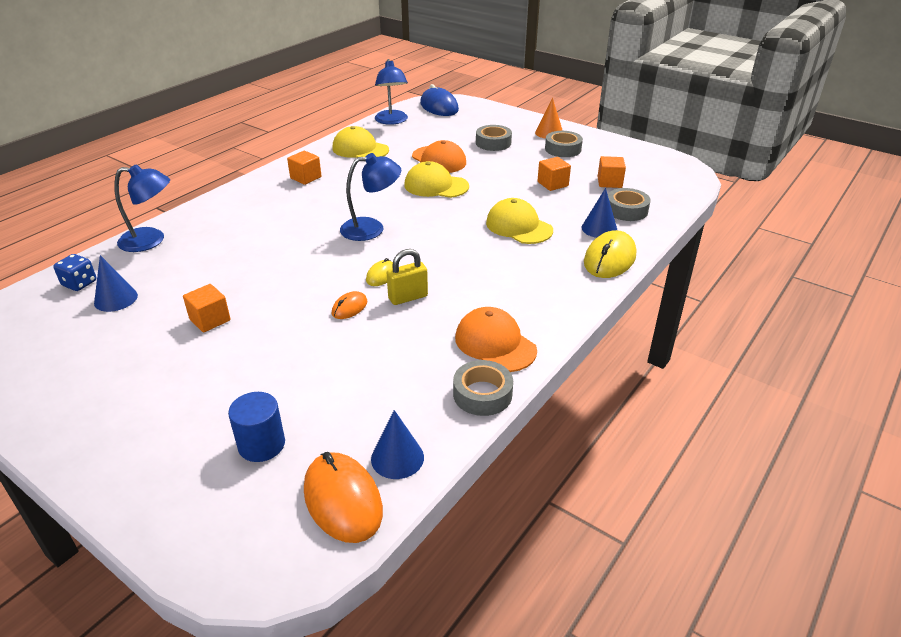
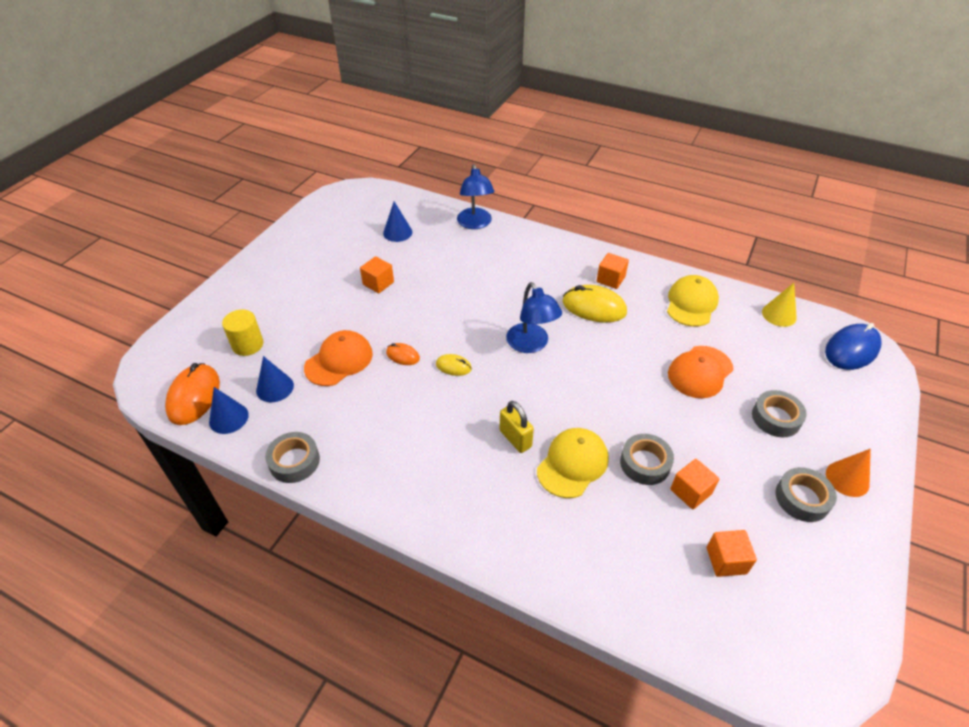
camera: 80 degrees right, 10 degrees up
(79, 283) = (413, 211): blue dice -> none
(261, 445) = (248, 345): blue cylinder -> yellow cylinder
(343, 500) = (194, 396): orange mouse -> orange mouse turned 45 degrees counterclockwise
(392, 121) = (779, 314): blue lamp -> yellow cone
(408, 297) = (423, 391): yellow padlock -> yellow padlock (515, 439)
(436, 186) = (636, 379): yellow cap -> none
(495, 344) = (361, 463): orange cap -> orange cap (339, 360)
(599, 228) = (594, 548): blue cone -> blue cone (275, 388)
(609, 259) = (526, 560): yellow mouse -> yellow mouse (594, 307)
(626, 210) = (653, 582): grey tape -> grey tape (645, 463)

